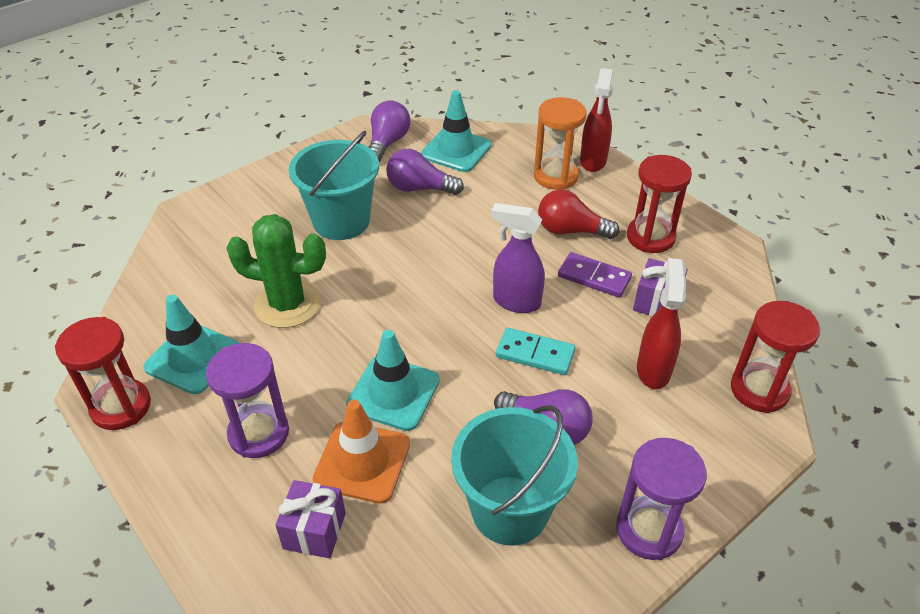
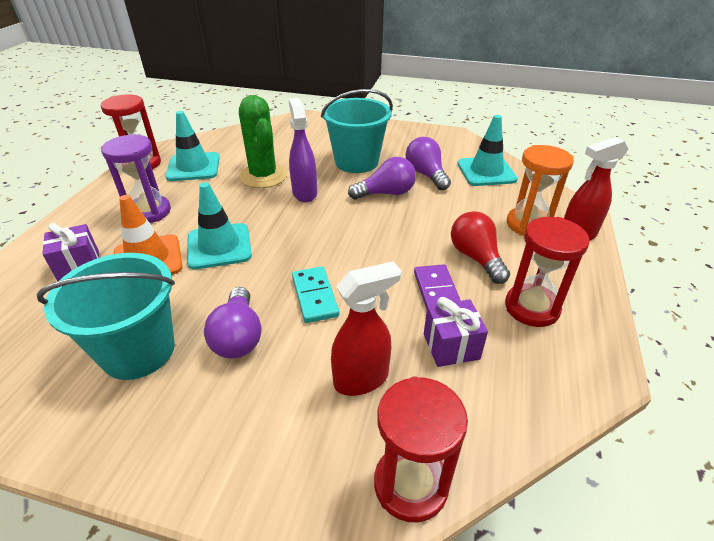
camera: 55 degrees right, 5 degrees down
(387, 143) = (452, 146): purple light bulb -> purple light bulb (386, 193)
(516, 302) = (362, 263): purple spray bottle -> purple spray bottle (304, 193)
(649, 530) = (157, 457): purple hourglass -> none

